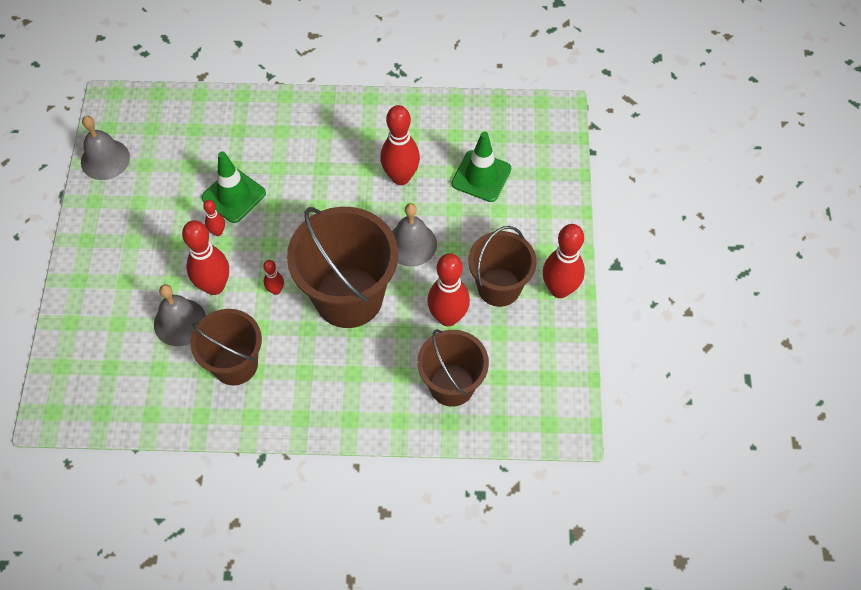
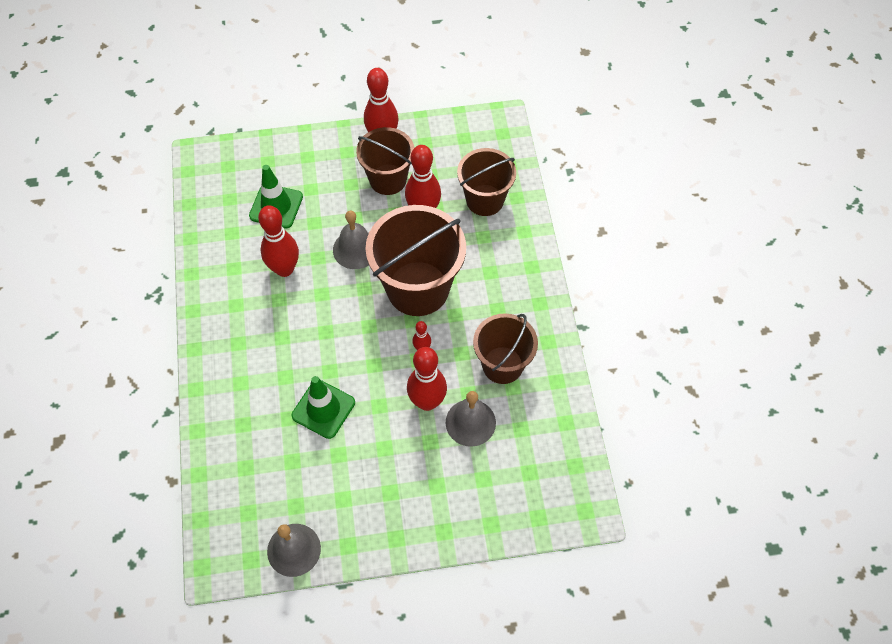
camera: 100 degrees left, 0 degrees up
(218, 232) = (367, 413): red bowling pin -> none

